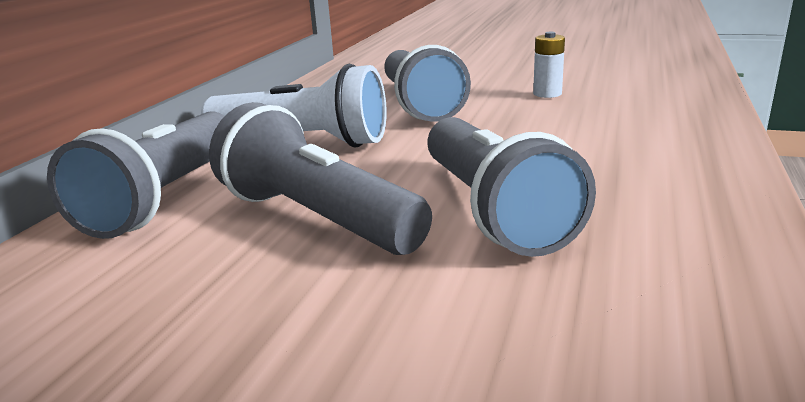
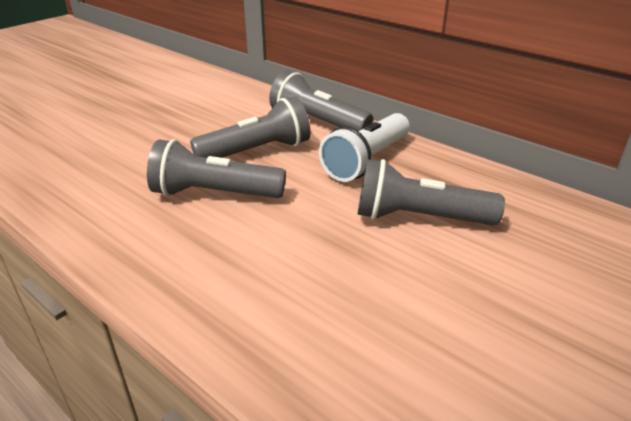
camera: 110 degrees right, 10 degrees up
(547, 94) = (405, 297): white battery -> none

